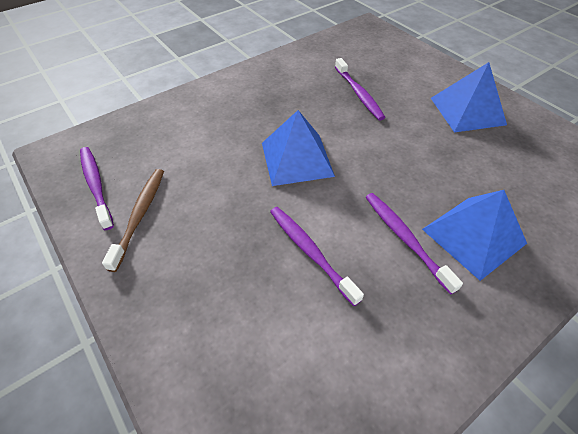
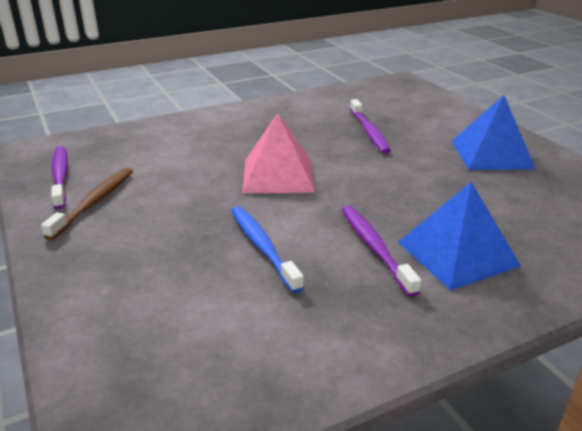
camera: 10 degrees right, 20 degrees down
(297, 159) = (278, 175): blue pyramid -> pink pyramid
(310, 252) = (263, 247): purple toothbrush -> blue toothbrush

